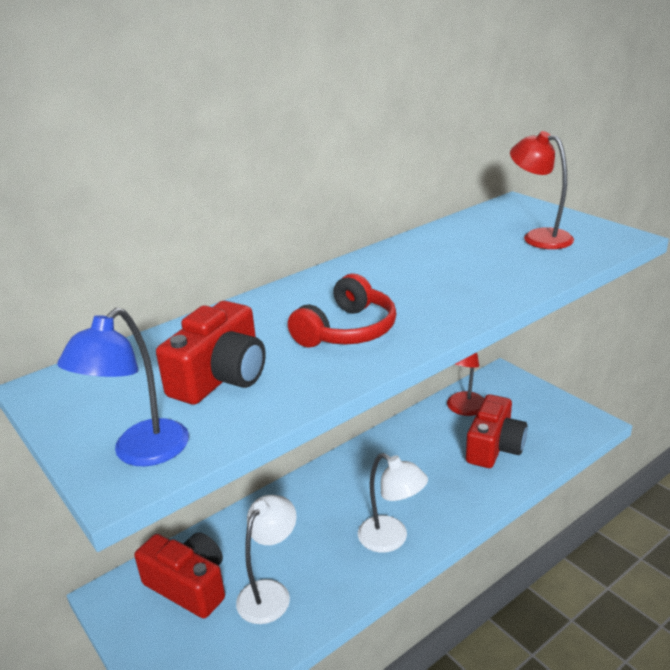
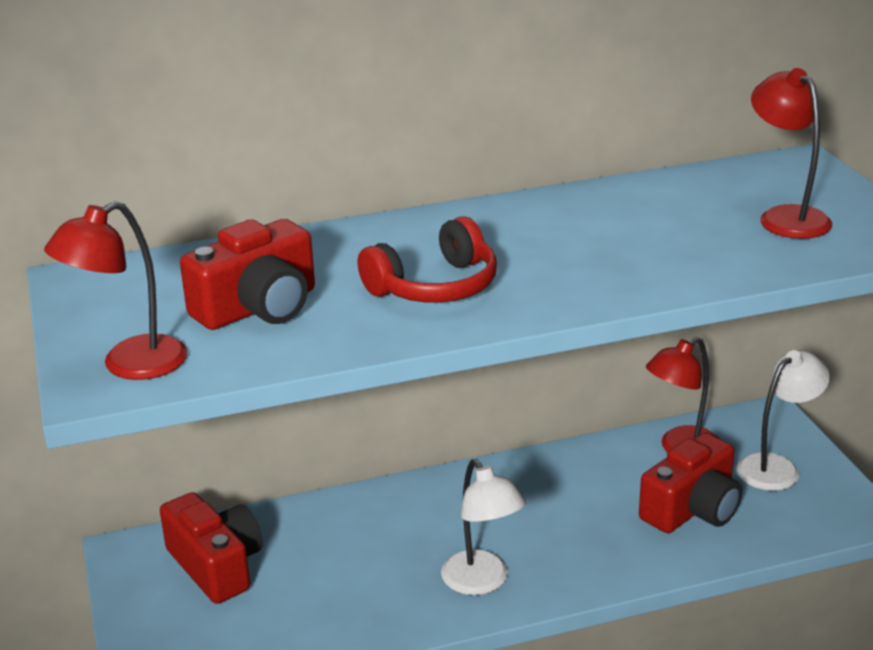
camera: 20 degrees right, 0 degrees up
(141, 453) = (129, 365): blue lamp -> red lamp
(270, 593) = (303, 599): white lamp -> white lamp (776, 467)

